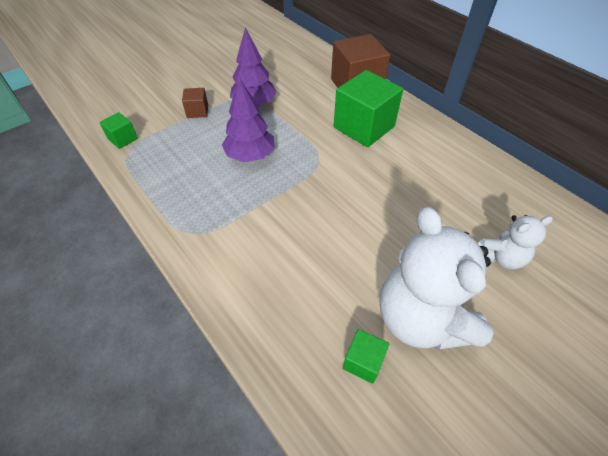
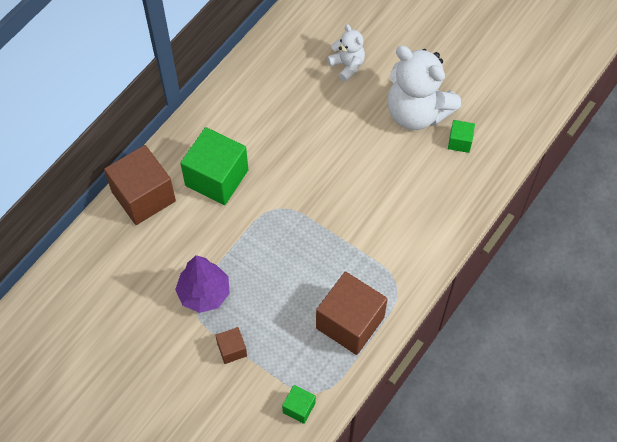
camera: 105 degrees left, 10 degrees up
(175, 187) = (350, 322): none -> brown cube
(250, 155) = (288, 270): purple tree -> none
(421, 319) = (417, 112): white teddy bear -> white teddy bear turned 75 degrees clockwise

